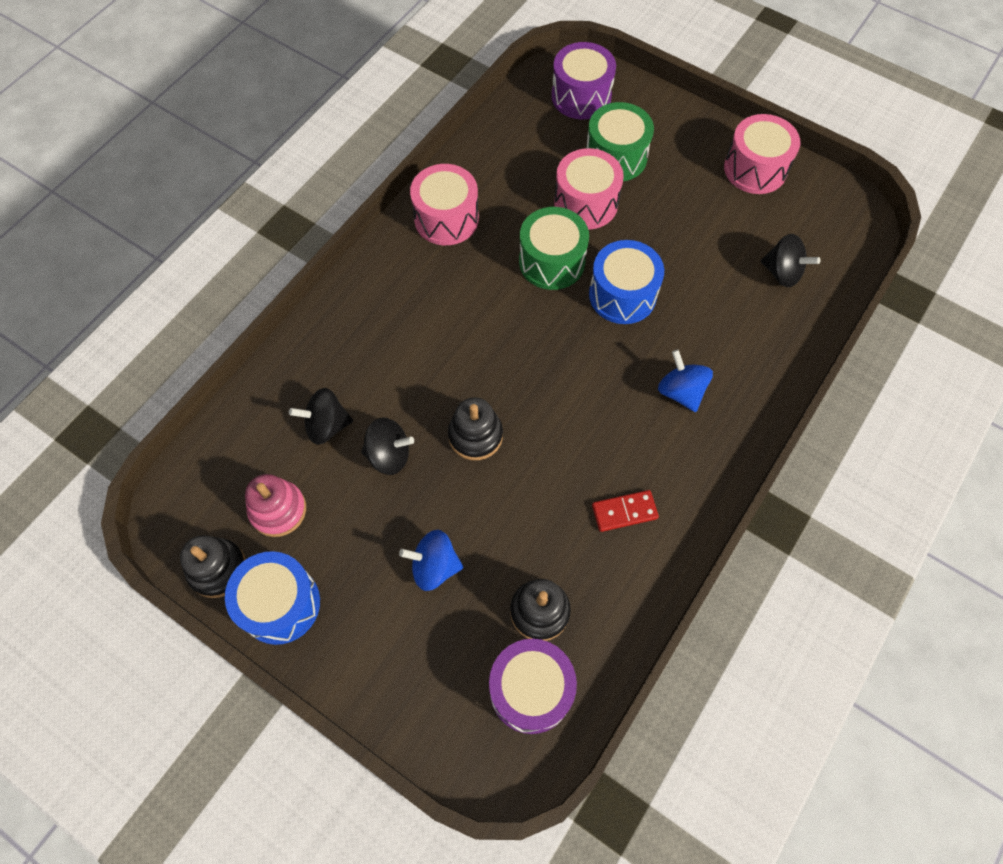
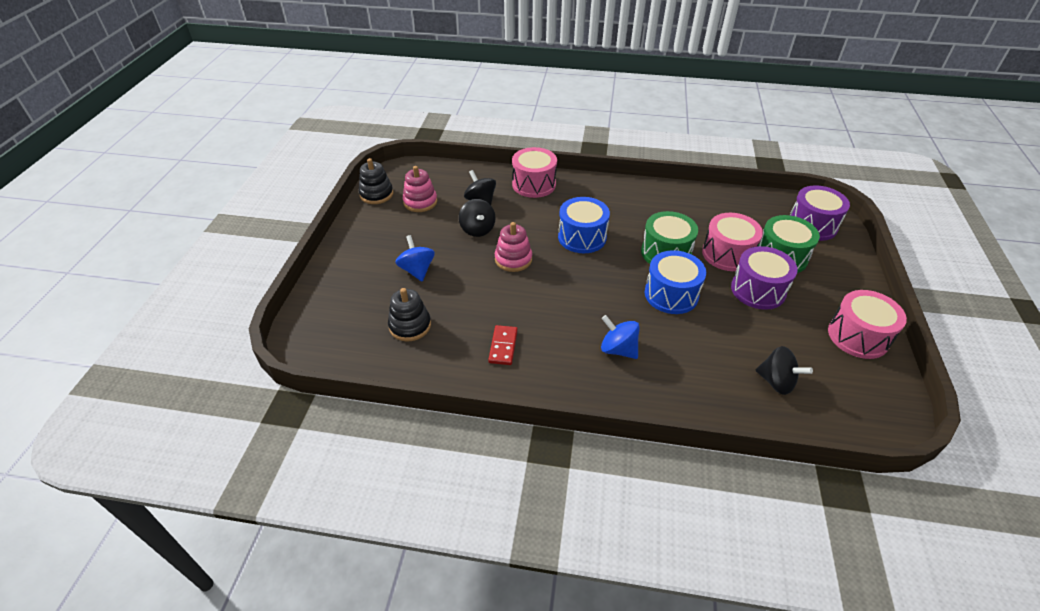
camera: 65 degrees right, 20 degrees down
(280, 604) = (367, 221): blue drum -> blue drum (582, 237)
(446, 218) = (654, 199): pink drum -> pink drum (534, 184)
(475, 435) = (513, 259): black stacking toy -> pink stacking toy
(531, 690) = (356, 338): purple drum -> purple drum (758, 290)
(624, 512) = (503, 346): red domino -> red domino turned 45 degrees clockwise
(681, 391) = (618, 349): blue spinning top -> blue spinning top turned 90 degrees counterclockwise
(782, 273) = (776, 382): black spinning top -> black spinning top turned 60 degrees counterclockwise

